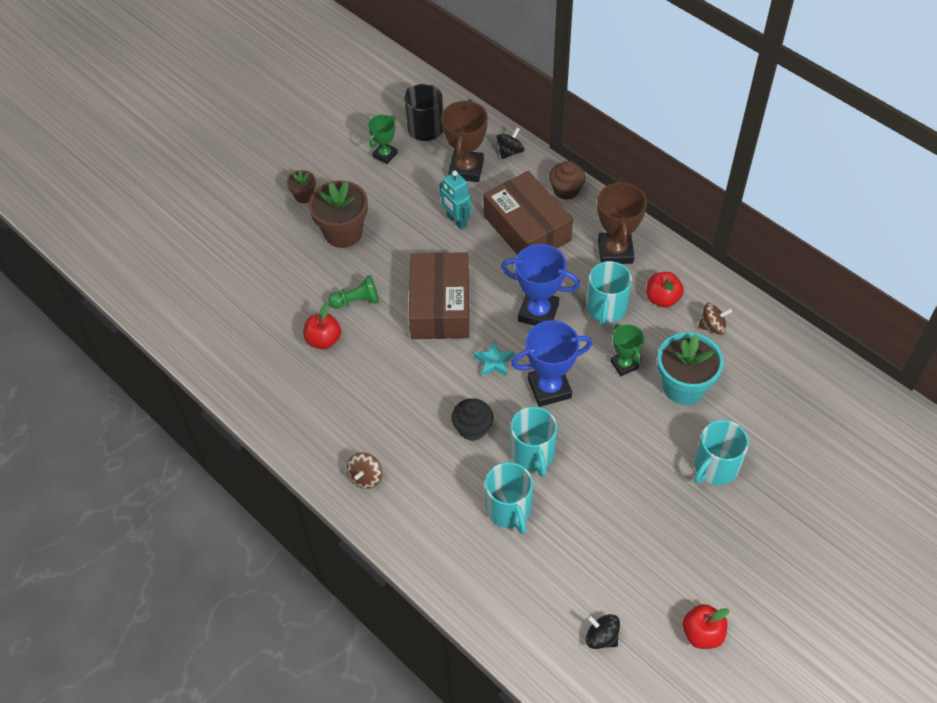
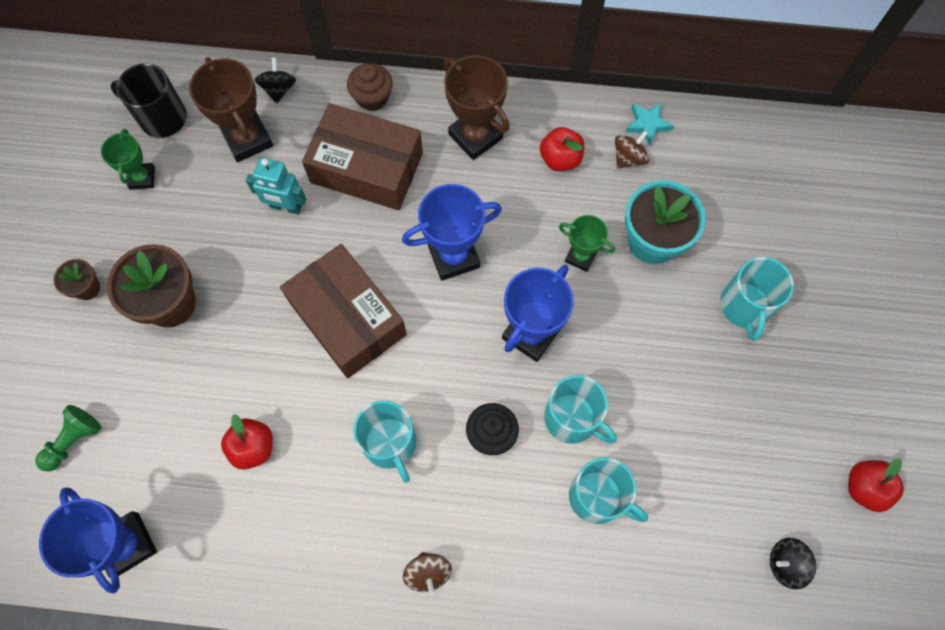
camera: 40 degrees left, 15 degrees up
(212, 344) = (127, 544): none -> blue trophy
(357, 301) = (252, 375): green pawn -> green pawn (74, 440)
(494, 361) = (453, 343): turquoise star -> turquoise star (647, 124)
(606, 309) = (516, 206): turquoise mug -> turquoise mug (390, 443)

